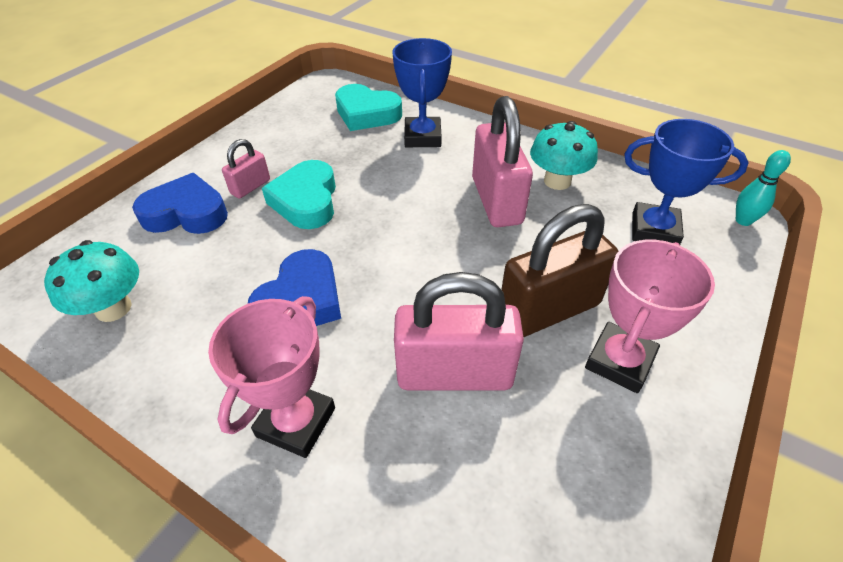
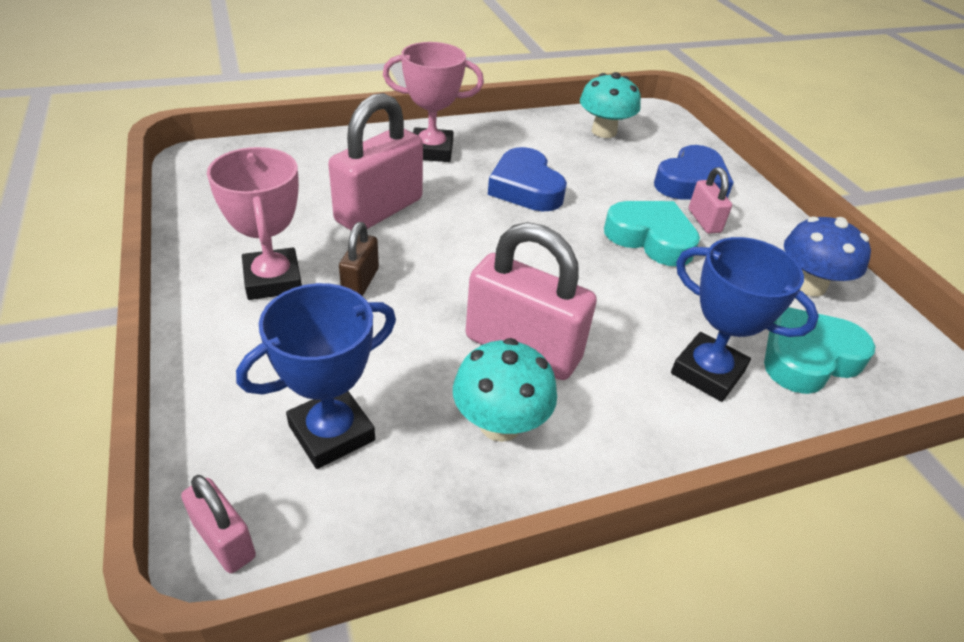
camera: 125 degrees right, 5 degrees down
(290, 128) = (808, 285): none -> blue mushroom
(296, 422) = (431, 151): pink trophy -> pink trophy turned 60 degrees counterclockwise
(548, 309) = (360, 282): brown padlock -> brown padlock, size x0.51
(743, 221) = (224, 540): turquoise bowling pin -> pink padlock

